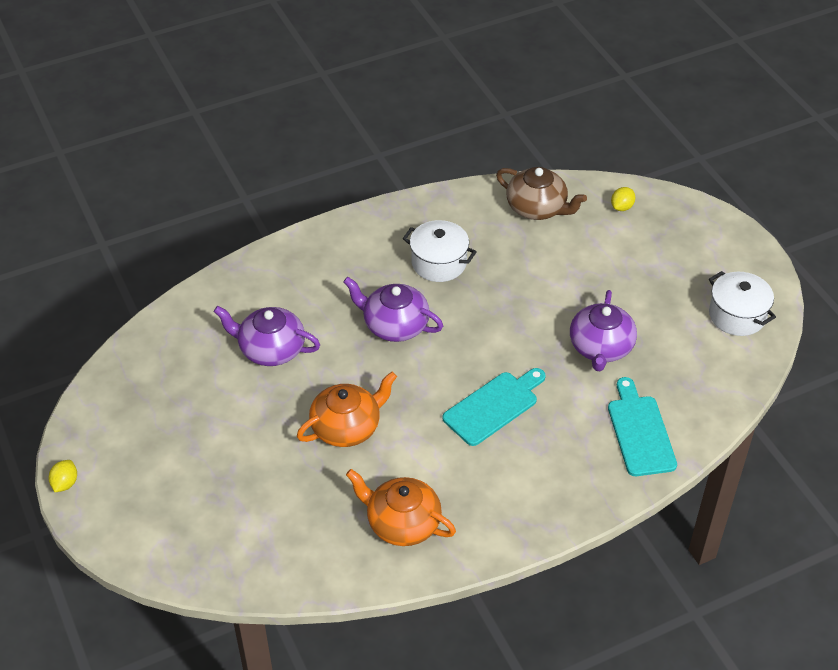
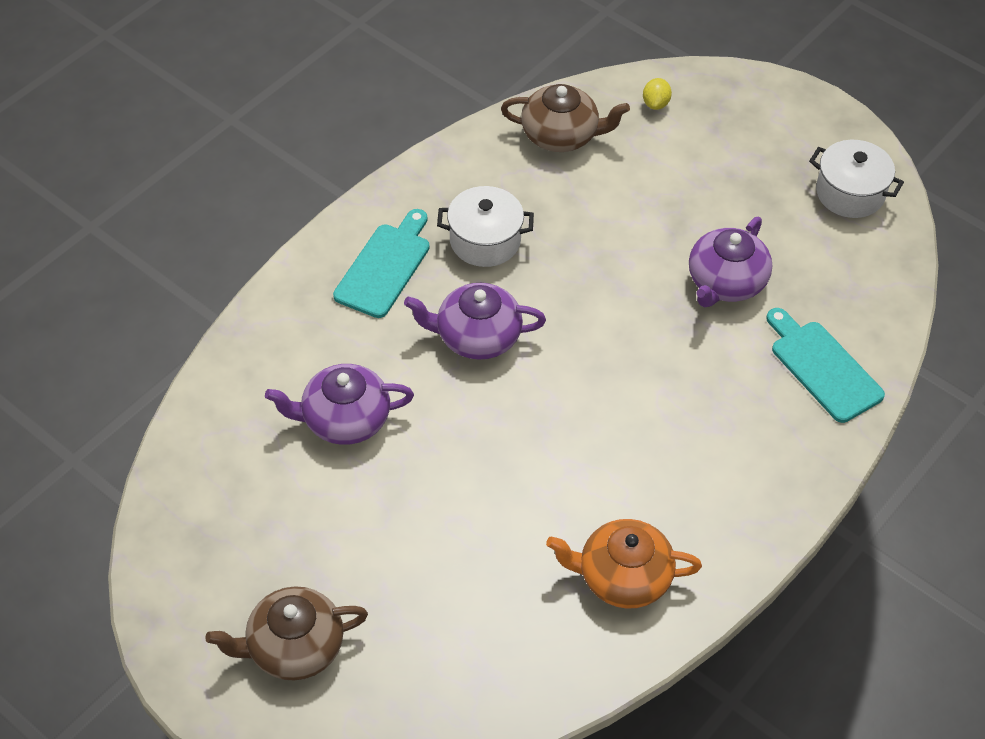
camera: 25 degrees left, 5 degrees up
(65, 483) = (184, 688): yellow lemon -> none
(150, 484) = (294, 647): none -> brown teapot
(347, 427) = (492, 484): orange teapot -> none
(494, 406) = (647, 396): turquoise cutting board -> turquoise cutting board (385, 267)
(600, 347) = (725, 282): purple teapot -> purple teapot turned 45 degrees clockwise

